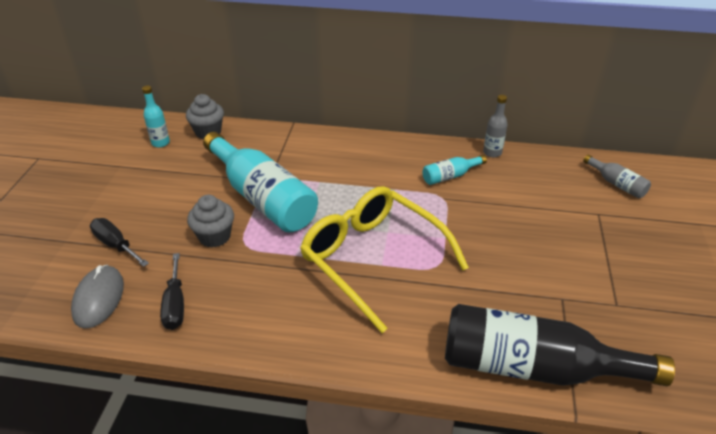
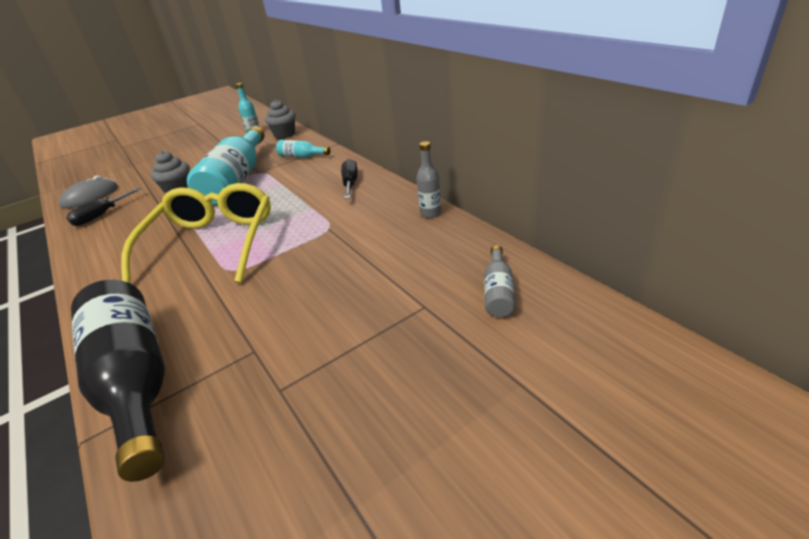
camera: 50 degrees right, 5 degrees down
(115, 245) = (142, 175): black screwdriver -> black screwdriver (350, 183)
(450, 176) = (363, 216): turquoise bottle -> turquoise bottle (302, 156)

